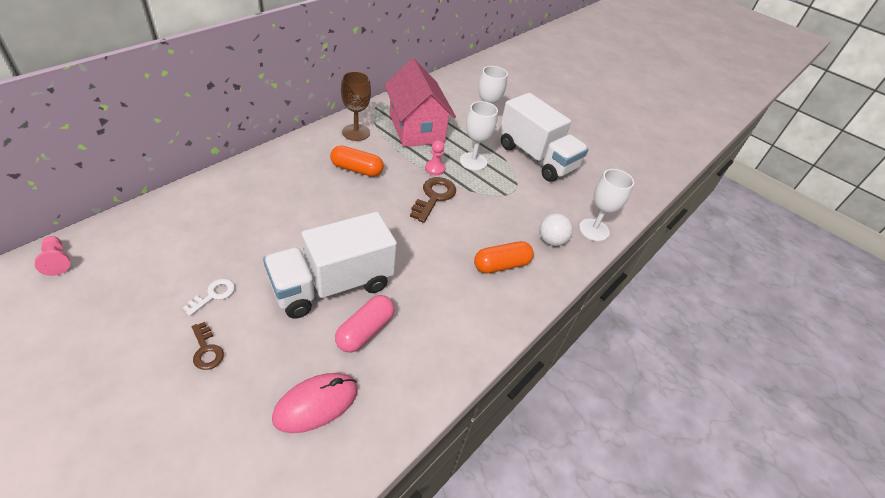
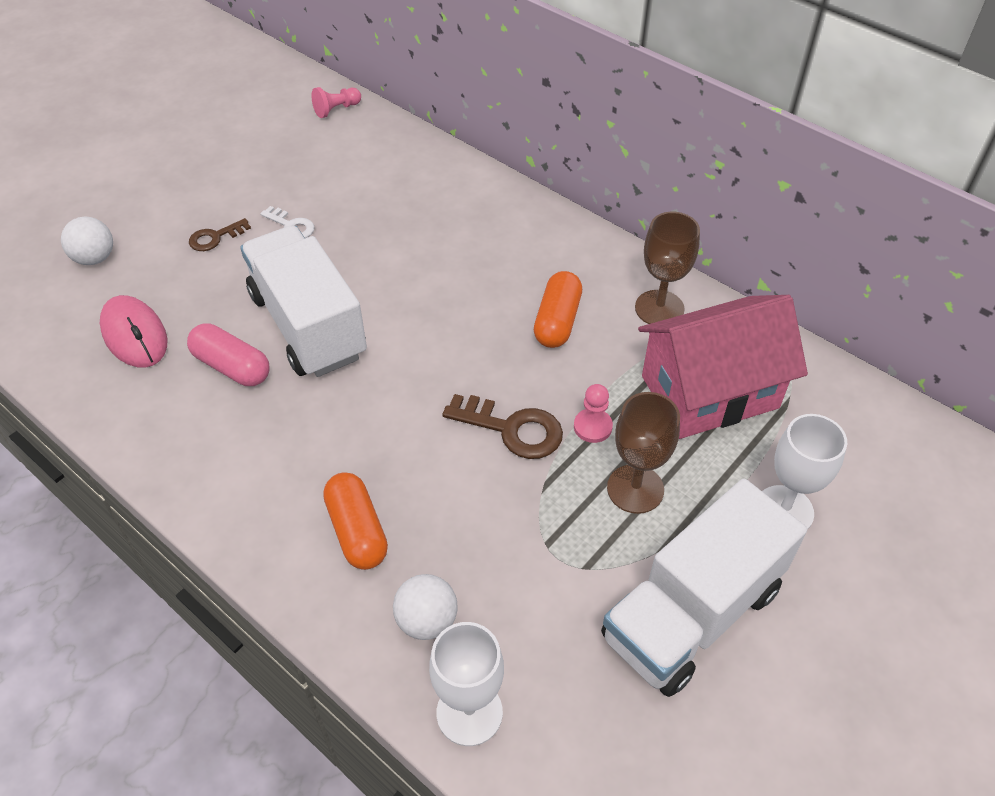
camera: 95 degrees right, 5 degrees up
(196, 455) = (95, 258): none -> white ball
(473, 161) = (635, 489): white goblet -> brown goblet

